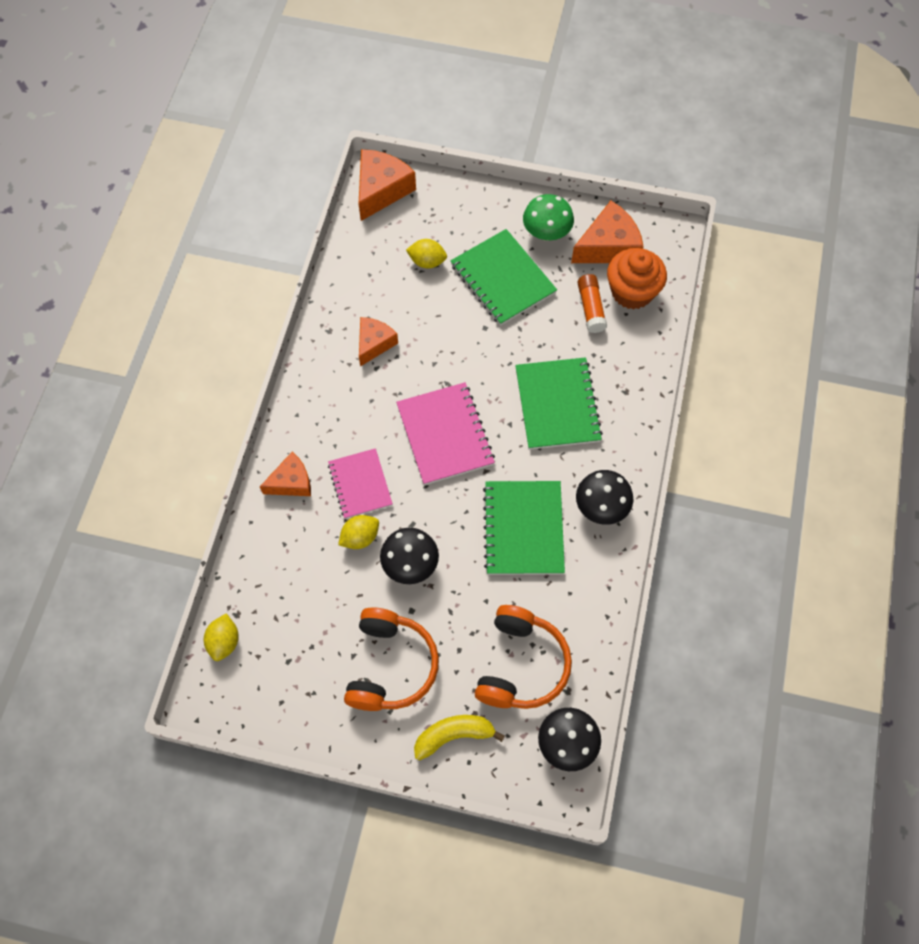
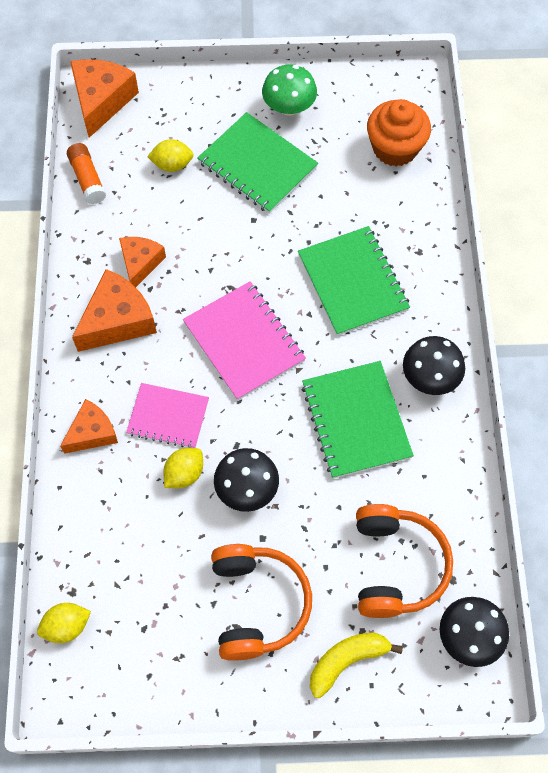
camera: 15 degrees left, 0 degrees up
(224, 642) = (67, 626): yellow lemon -> yellow lemon turned 75 degrees clockwise
(360, 484) = (168, 416): pink notebook -> pink notebook turned 45 degrees counterclockwise
(591, 308) = (358, 174): orange glue stick -> orange glue stick (87, 179)
(608, 246) = (357, 107): orange cheese -> orange cheese (118, 320)

